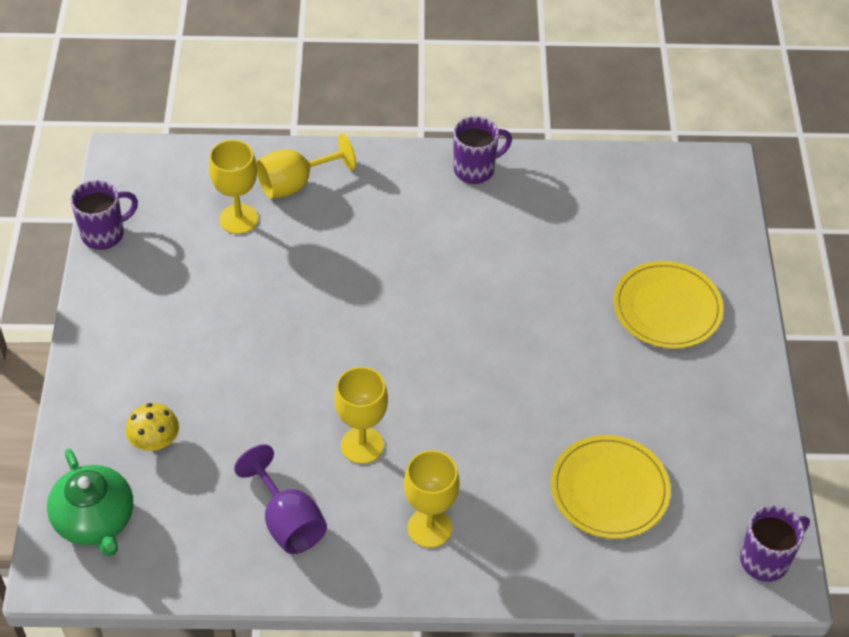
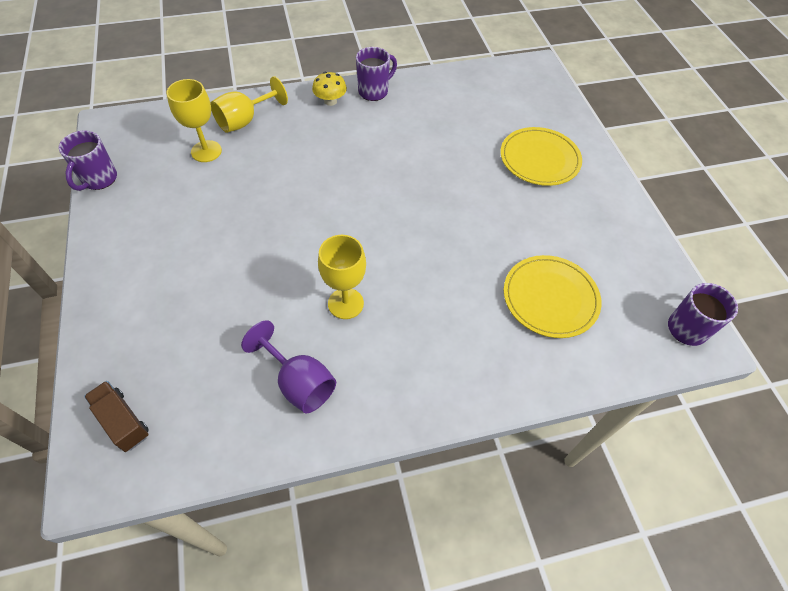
camera: 15 degrees left, 5 degrees up
(95, 520) = (122, 421): green teapot -> brown truck
(104, 234) = (99, 179): purple mug -> purple mug turned 150 degrees clockwise
(155, 441) = (167, 336): yellow mushroom -> yellow mushroom (330, 101)
(429, 528) = (420, 361): yellow goblet -> none

